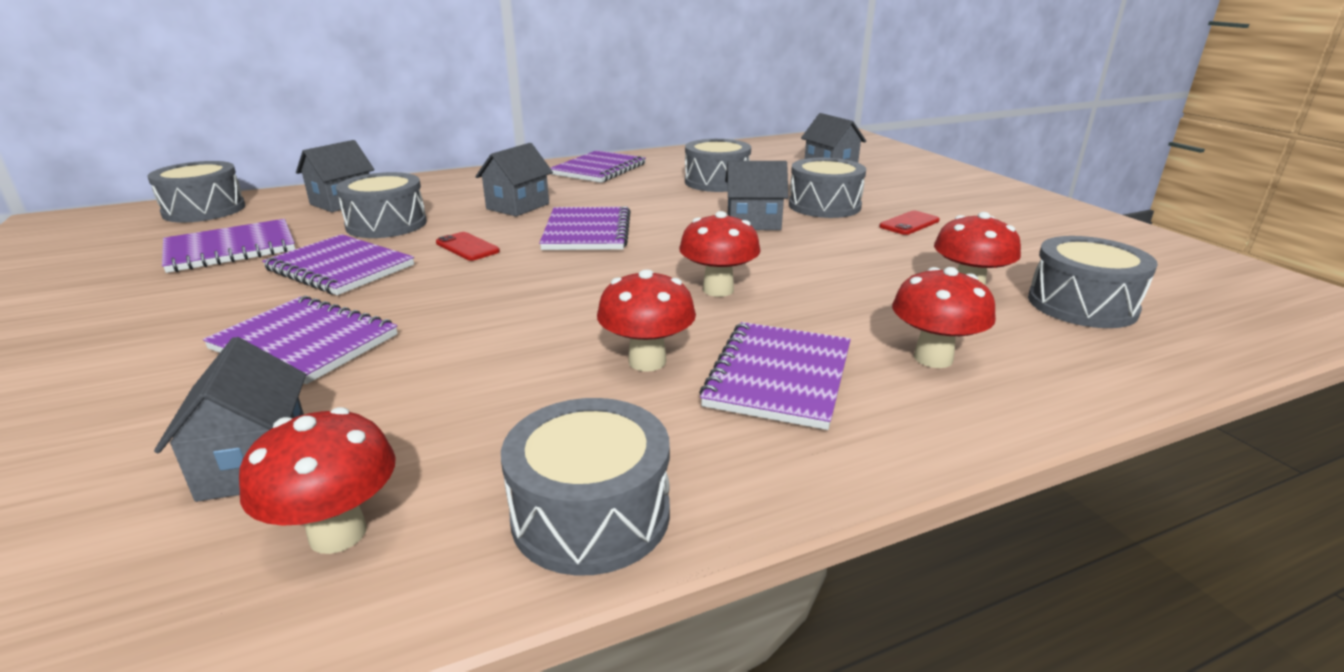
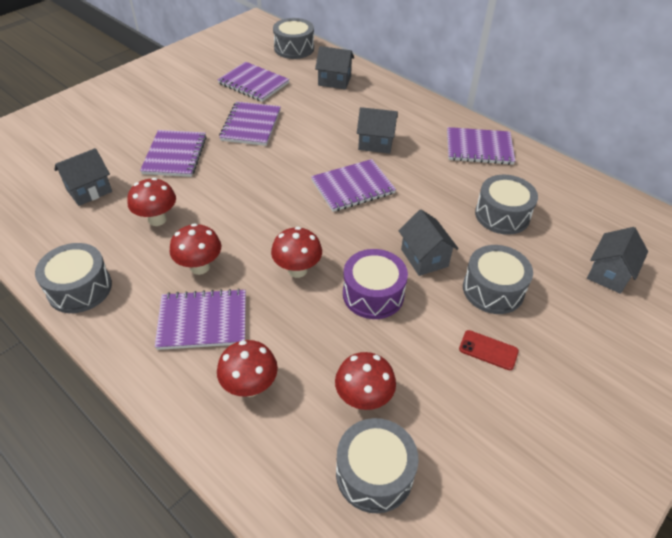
camera: 65 degrees right, 20 degrees up
(338, 533) = (57, 230): red mushroom -> red mushroom (157, 219)
(386, 224) = (314, 111): grey drum -> none
(467, 247) = (300, 152): red phone -> none
(796, 256) = (373, 294): none -> purple drum

